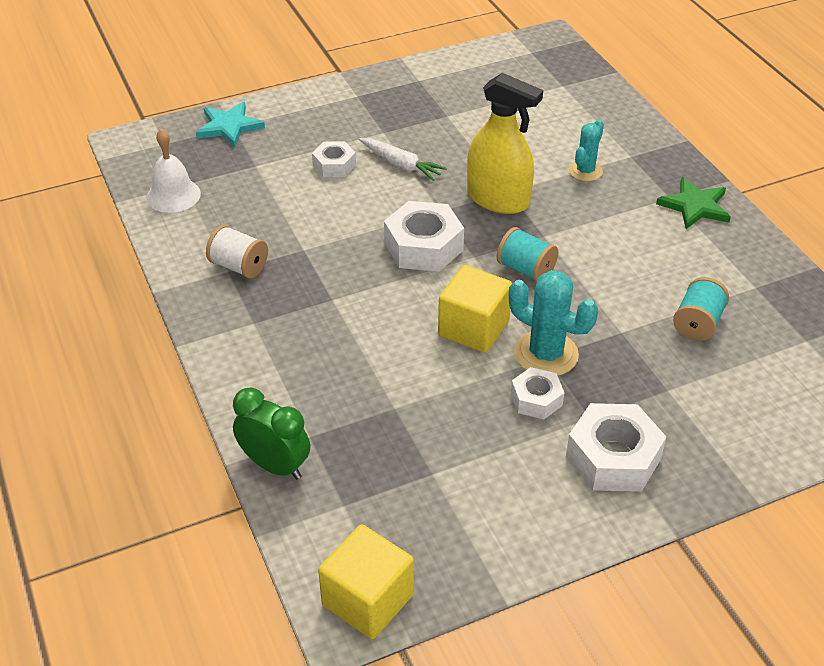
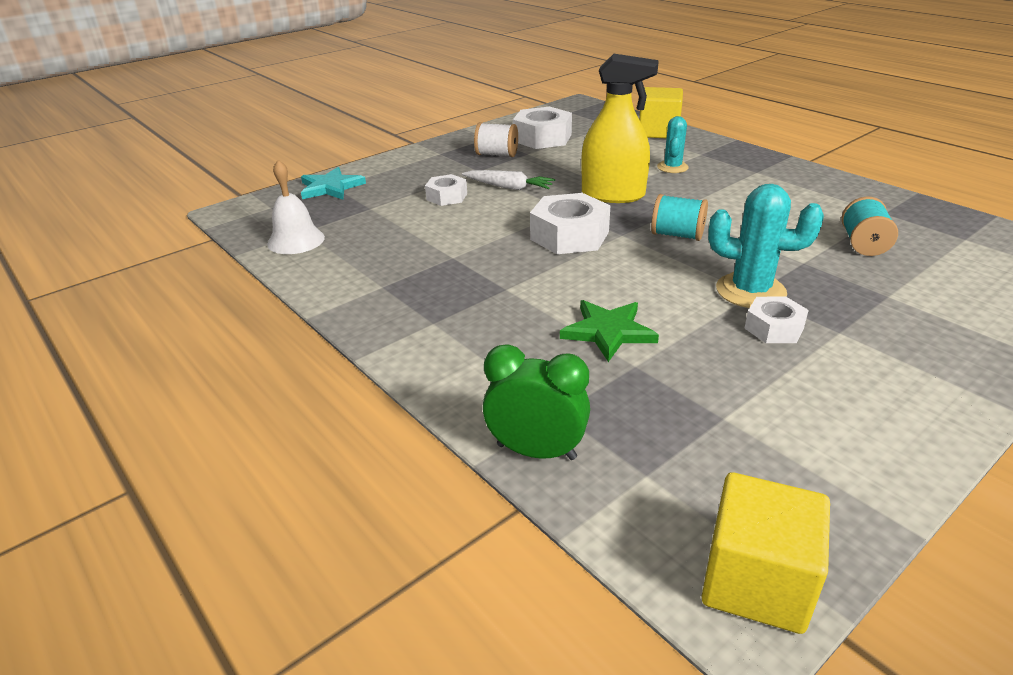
camera: 15 degrees left, 10 degrees down
(239, 266) = (392, 281): white spool -> white spool (497, 155)
(473, 328) = (664, 285): yellow cube -> yellow cube (658, 132)
(613, 457) = (895, 360): white nut -> white nut (542, 138)
(695, 206) = (782, 173): green star -> green star (608, 332)

